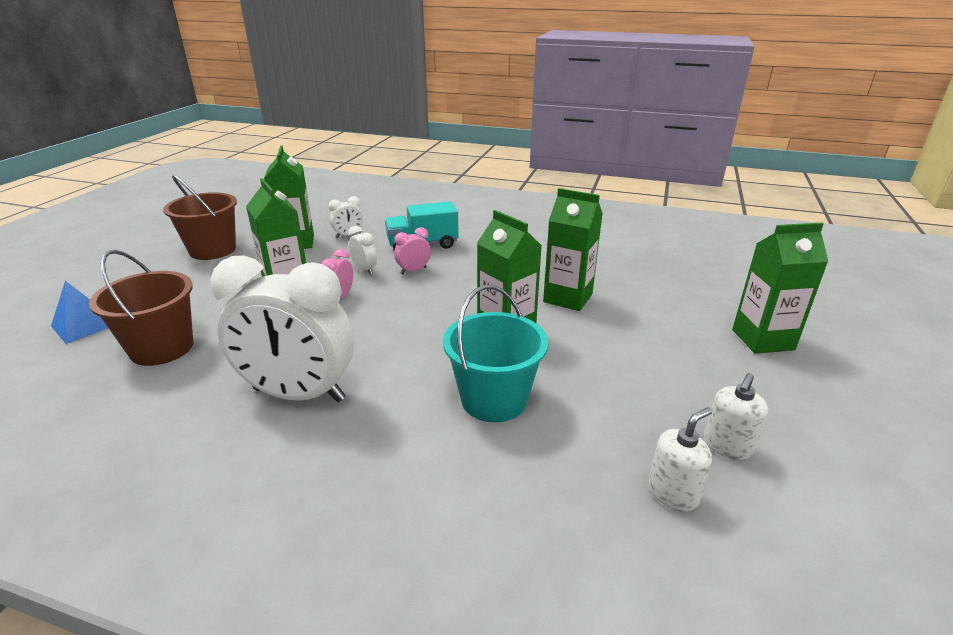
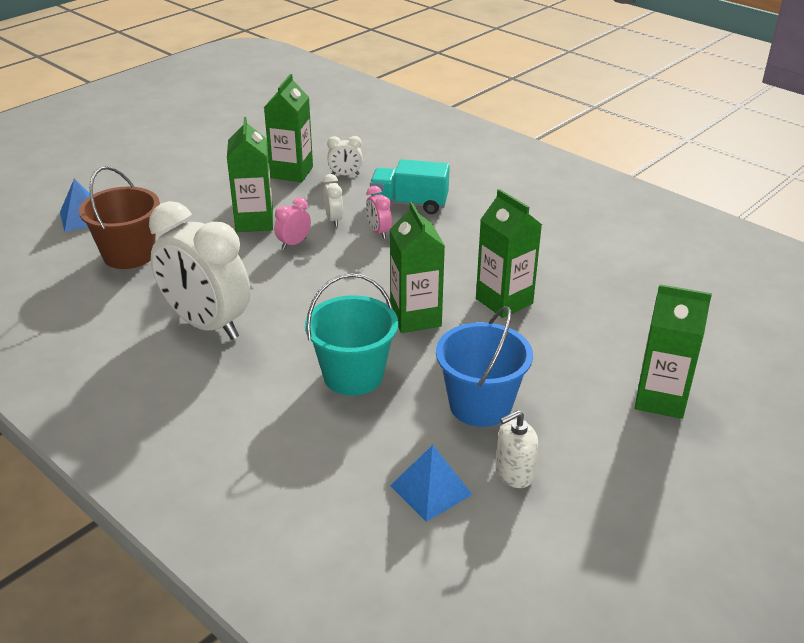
camera: 25 degrees right, 5 degrees up
(213, 250) = (214, 163): brown bucket -> none
(413, 271) = (378, 232): pink clock -> pink clock turned 105 degrees counterclockwise
(634, 390) = (480, 405): none -> blue bucket
(673, 493) = (431, 490): white soap dispenser -> blue pyramid

